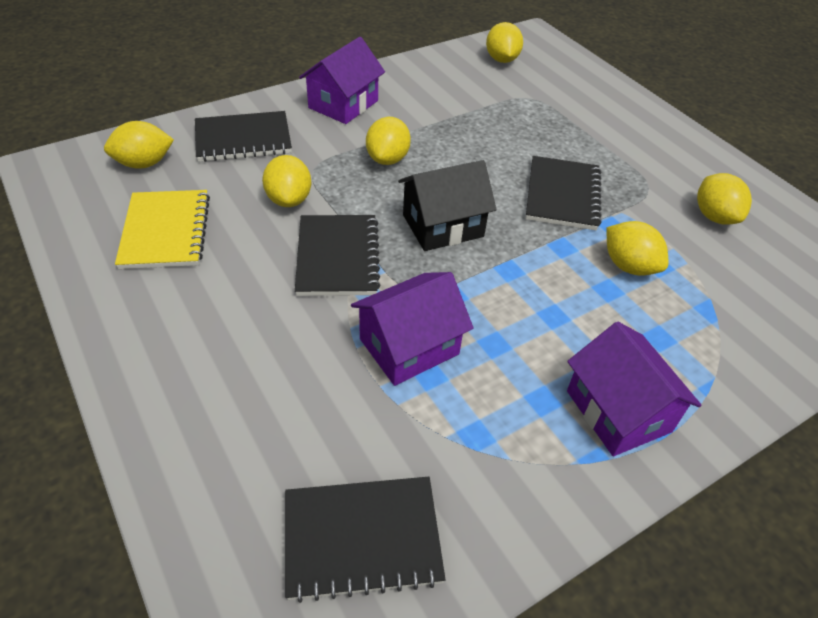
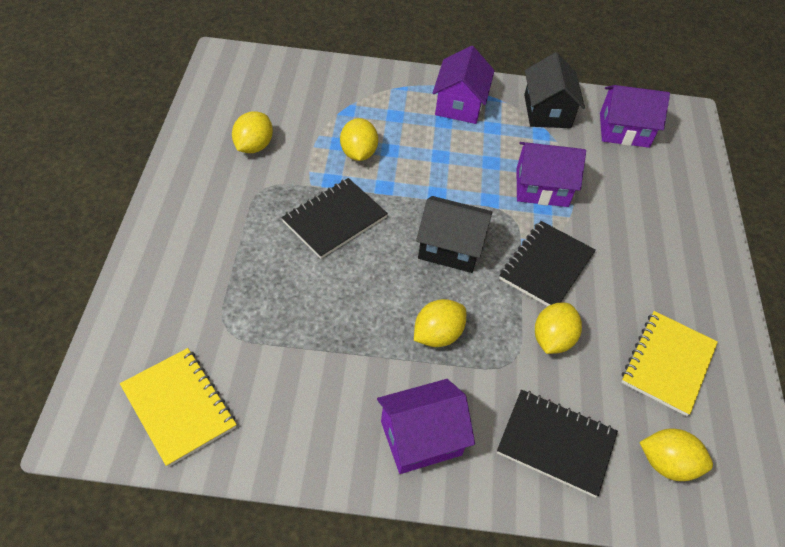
camera: 145 degrees left, 5 degrees up
(362, 538) = (624, 130): black notebook -> purple house
(501, 59) = (179, 407): yellow lemon -> yellow notebook
(502, 489) = (547, 111): none -> black house

